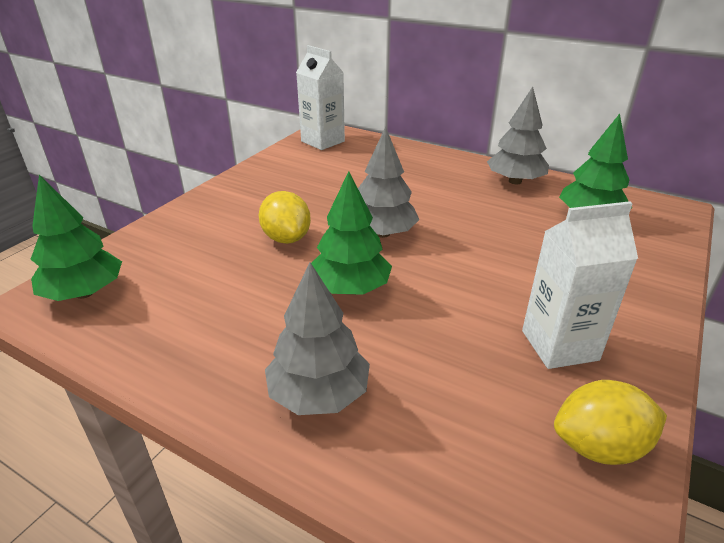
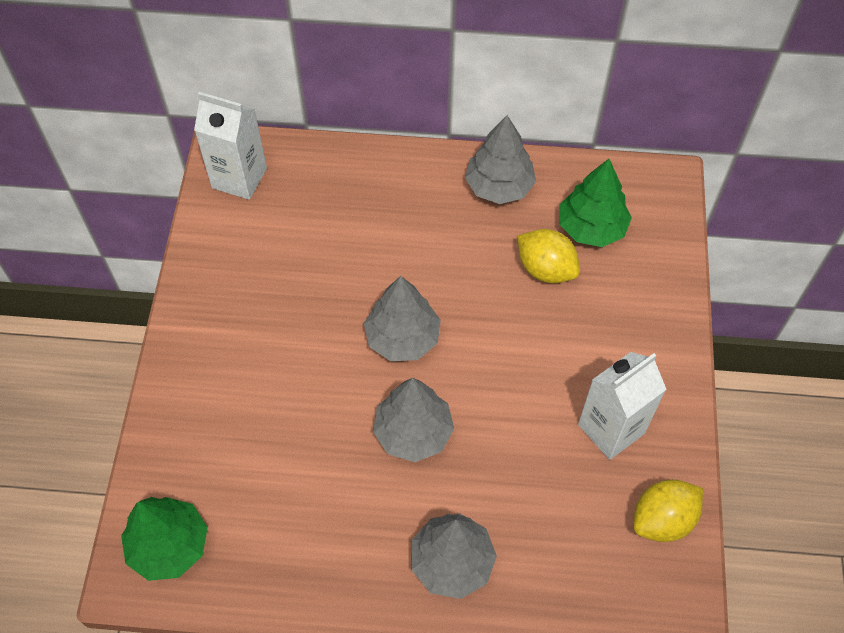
camera: 25 degrees left, 25 degrees up
(286, 238) = (311, 385): yellow lemon -> yellow lemon (545, 269)
(350, 288) = (413, 432): green tree -> grey tree

